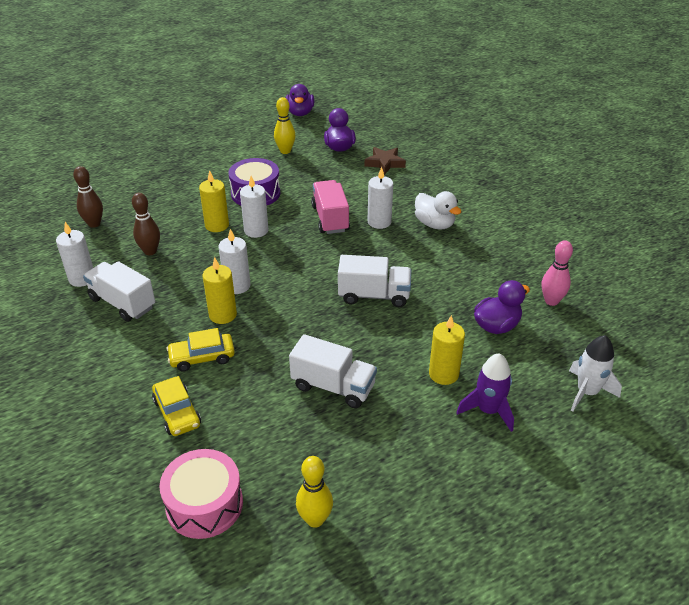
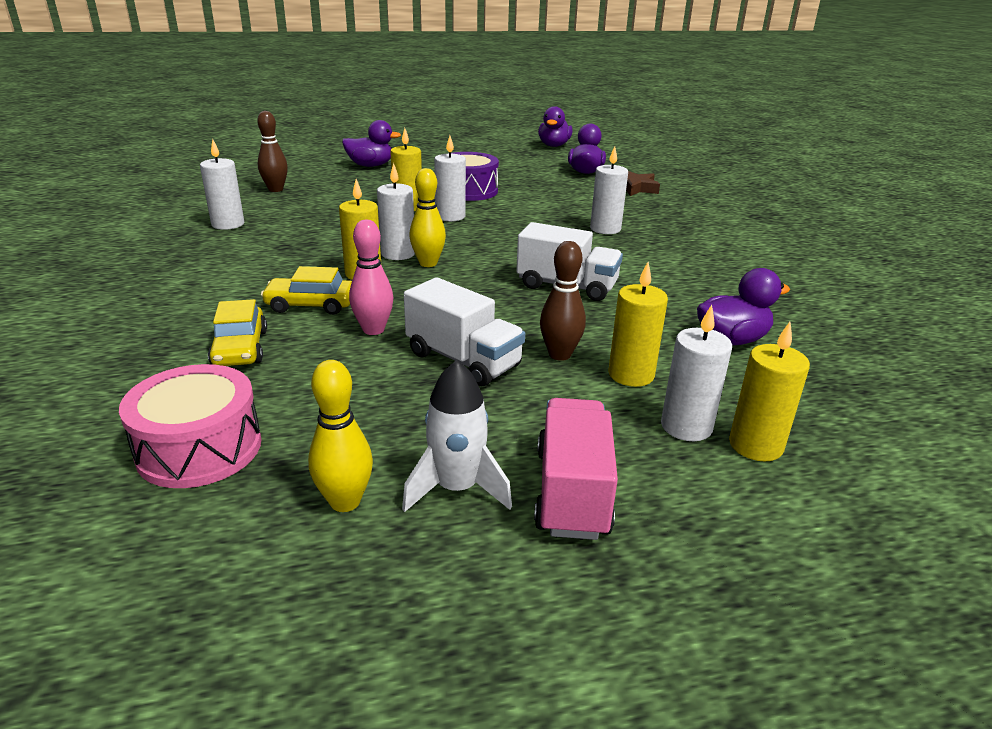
camera: 15 degrees right, 10 degrees down
(122, 303) = (255, 248): white truck -> none
(150, 251) = (318, 215): brown bowling pin -> brown bowling pin (559, 355)
(157, 173) = (370, 165): none -> purple duck
(285, 151) = (521, 167): yellow bowling pin -> yellow bowling pin (428, 263)
(330, 219) = (545, 219): pink truck -> pink truck (572, 492)
(434, 224) = (677, 240): white duck -> none
(488, 410) = (686, 426): purple rocket -> white candle
(530, 415) = (755, 445): none -> yellow candle
(551, 301) = (824, 328): pink bowling pin -> pink bowling pin (373, 330)
(587, 392) = (862, 435): white rocket -> white rocket (457, 488)

